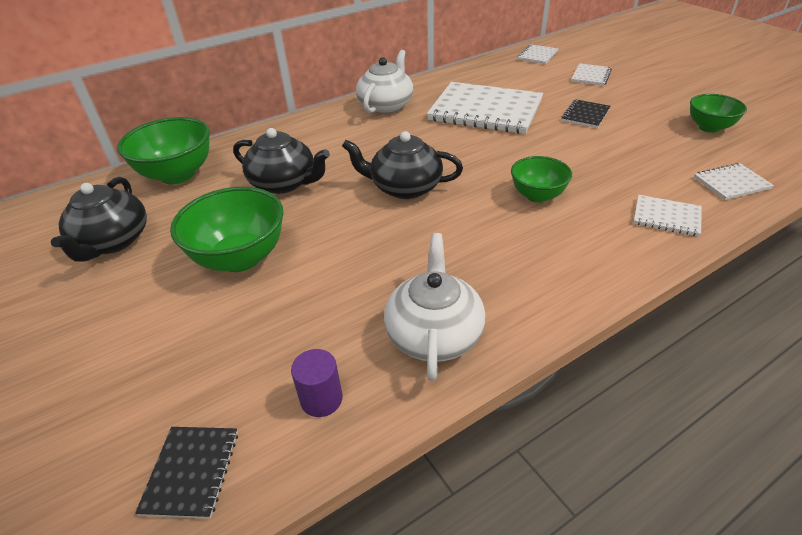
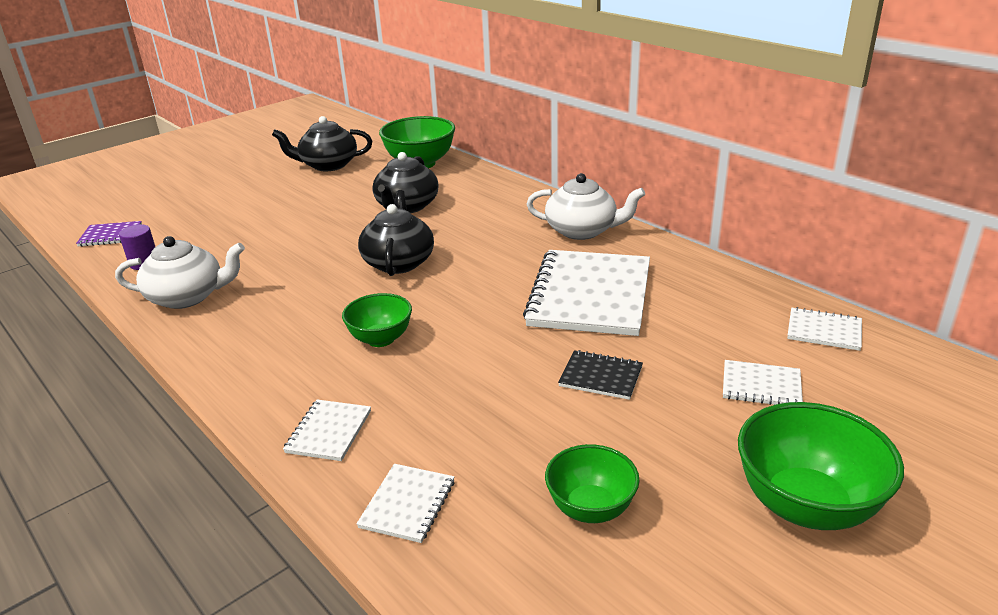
camera: 80 degrees right, 10 degrees down
(191, 472) = (110, 235): black notebook -> purple notebook
(240, 258) = (299, 210): green bowl -> green bowl (806, 505)
(731, 183) = (408, 504): white notebook -> white notebook turned 45 degrees clockwise

